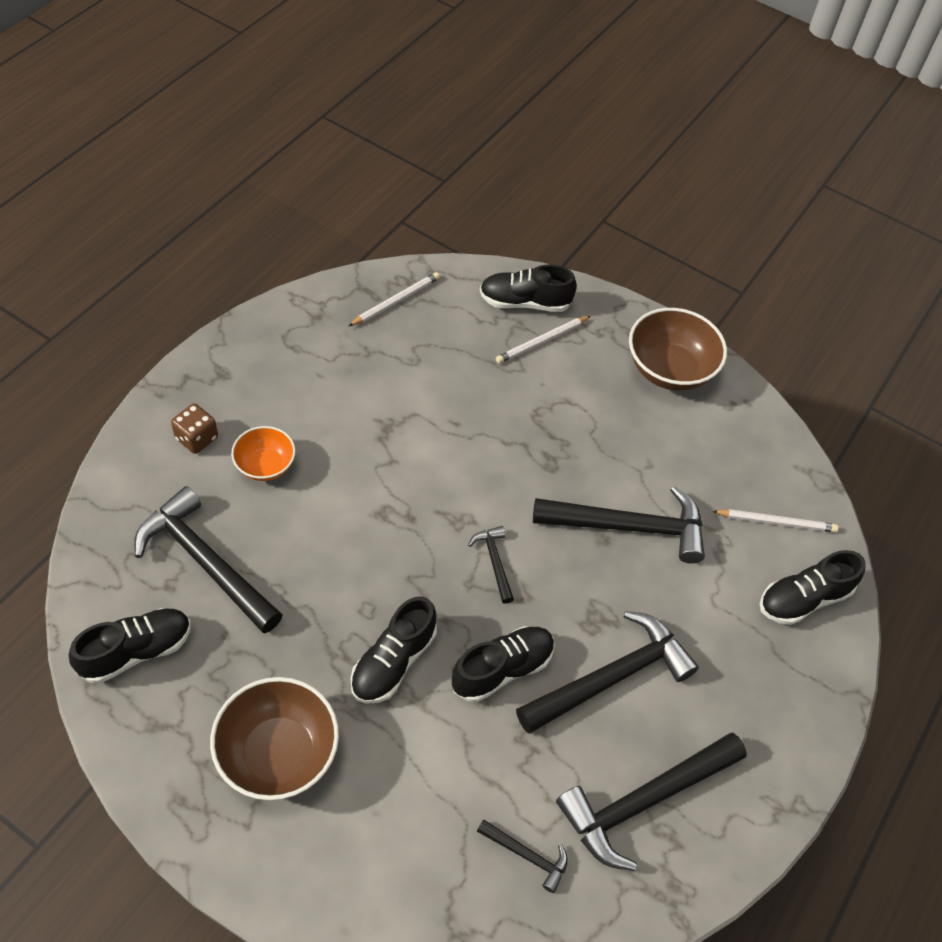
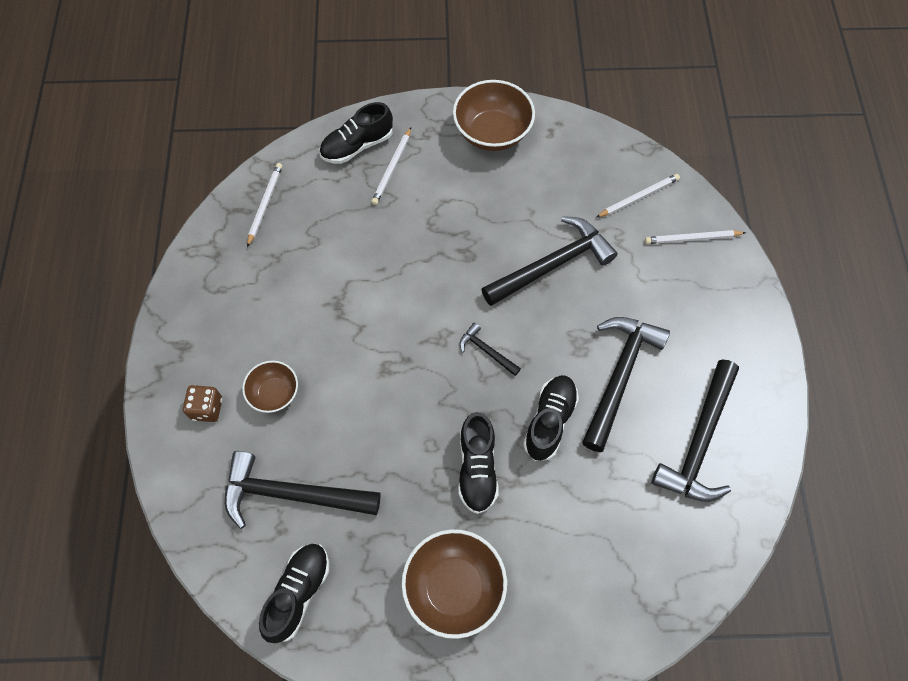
camera: 30 degrees left, 10 degrees up
(265, 465) = (274, 393): orange bowl -> brown bowl
(527, 855) = (659, 530): black hammer -> none
(803, 599) = (692, 239): black shoe -> white pencil

